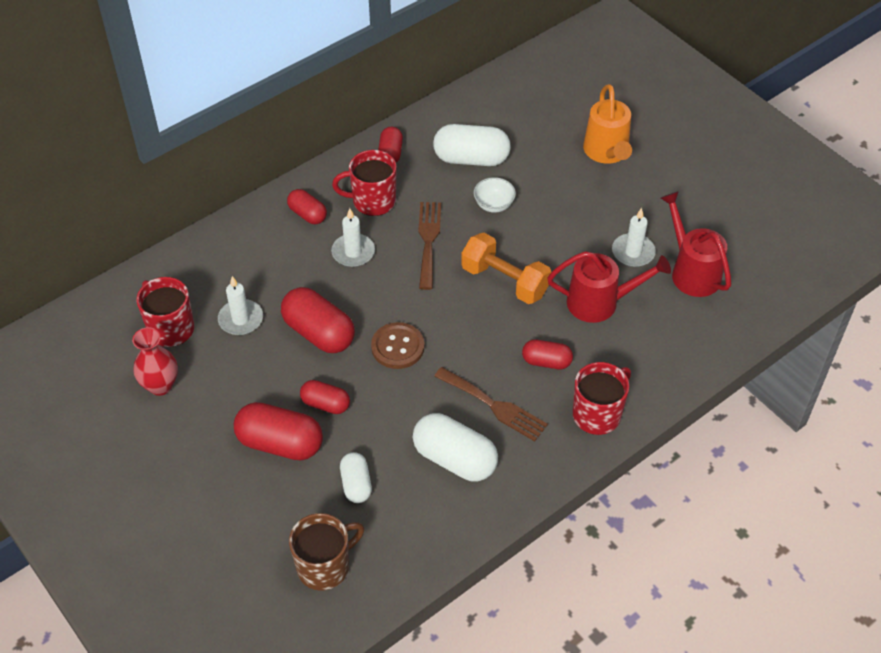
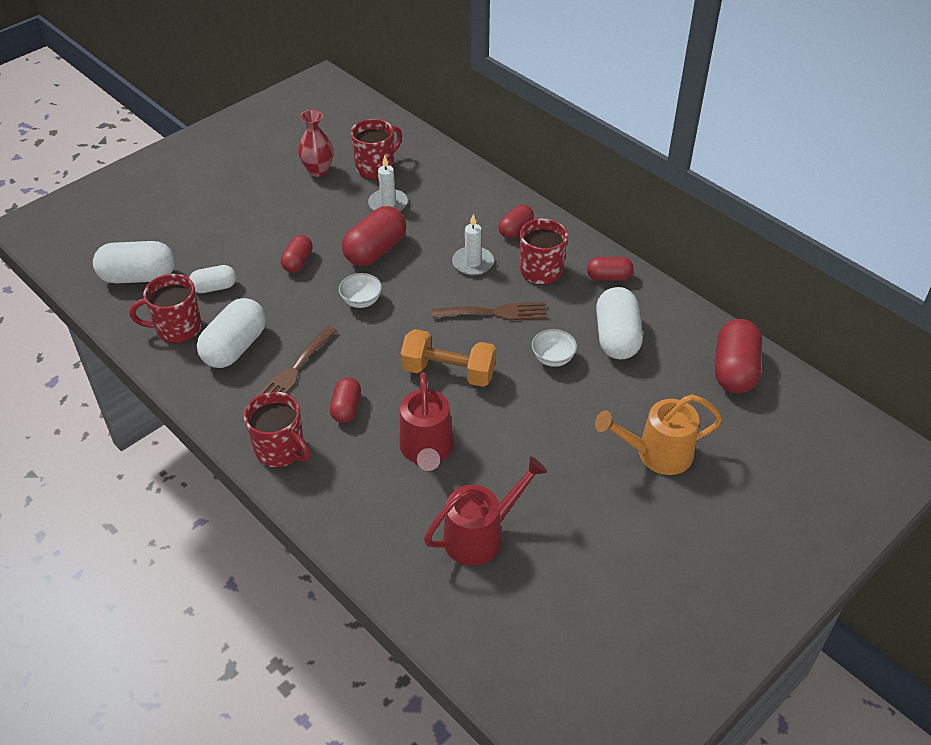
camera: 85 degrees right, 5 degrees down
(280, 443) = (258, 240): red capsule -> red capsule (734, 370)
(325, 566) = (138, 277): brown mug -> white capsule
(397, 347) = (361, 301): brown button -> white bowl
(419, 517) = (177, 328): none -> red mug
(504, 281) = (448, 372): orange dumbbell -> orange dumbbell turned 75 degrees clockwise
(633, 252) = (503, 479): white candle -> none

